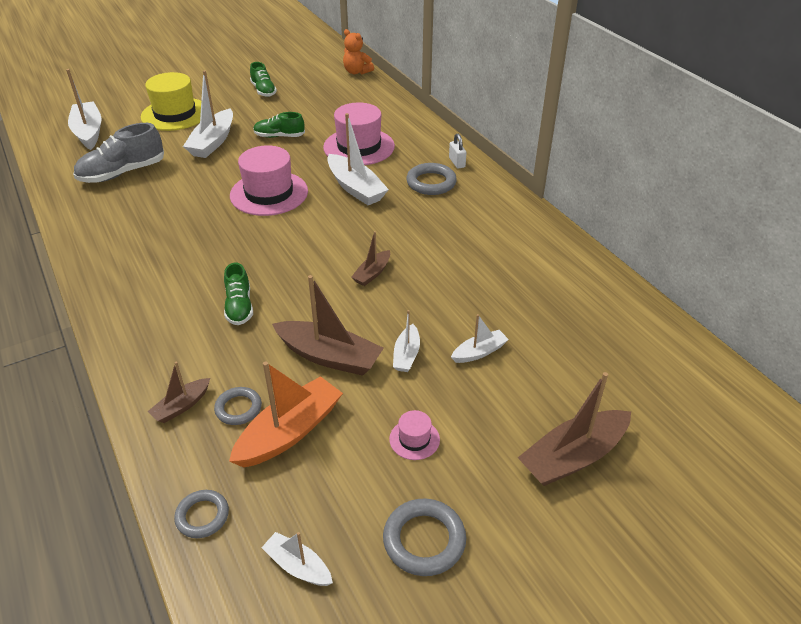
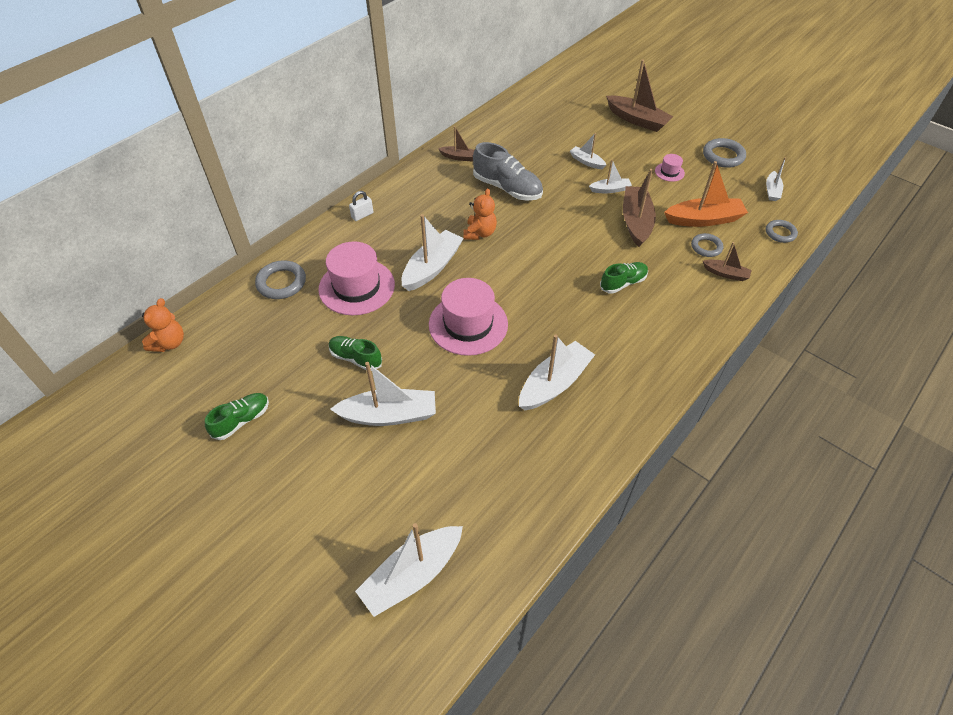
camera: 110 degrees left, 10 degrees up
(122, 173) = (488, 471): grey shoe -> grey shoe (507, 188)
(163, 223) = (554, 383): none -> white boat
(175, 114) = (332, 492): yellow hat -> none
(279, 136) = (356, 358): green shoe -> green shoe turned 135 degrees clockwise
(289, 432) = (704, 219): orange boat -> orange boat turned 150 degrees clockwise
(372, 273) = (542, 225): brown boat -> brown boat (459, 157)
(386, 226) = (480, 233): none -> orange teddy bear
(431, 183) = (402, 223): grey ring -> grey ring (281, 283)

